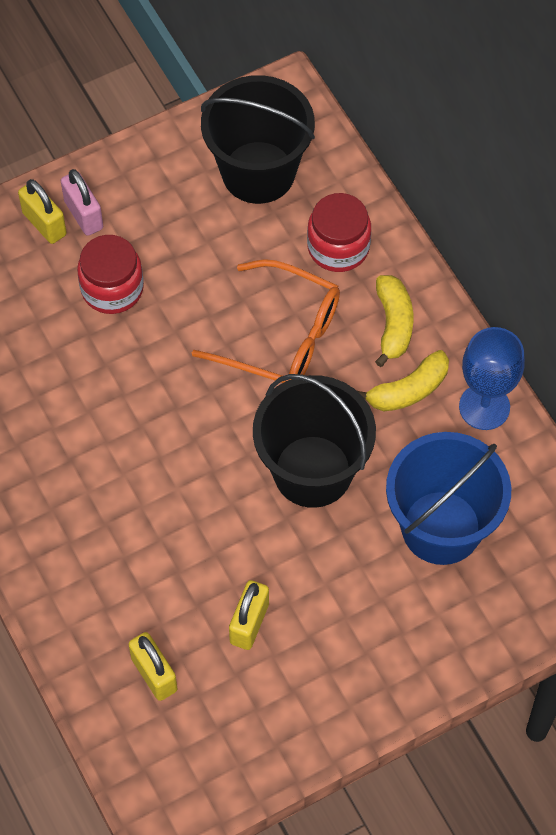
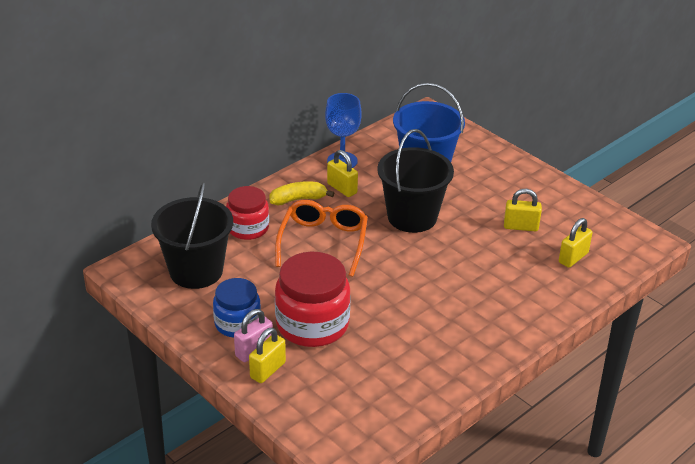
camera: 105 degrees left, 25 degrees down
(112, 288) = (312, 324): red jar -> red jar, size x1.58
(139, 204) = (237, 323): none -> blue jar
(408, 390) = (342, 188): yellow banana -> yellow padlock

